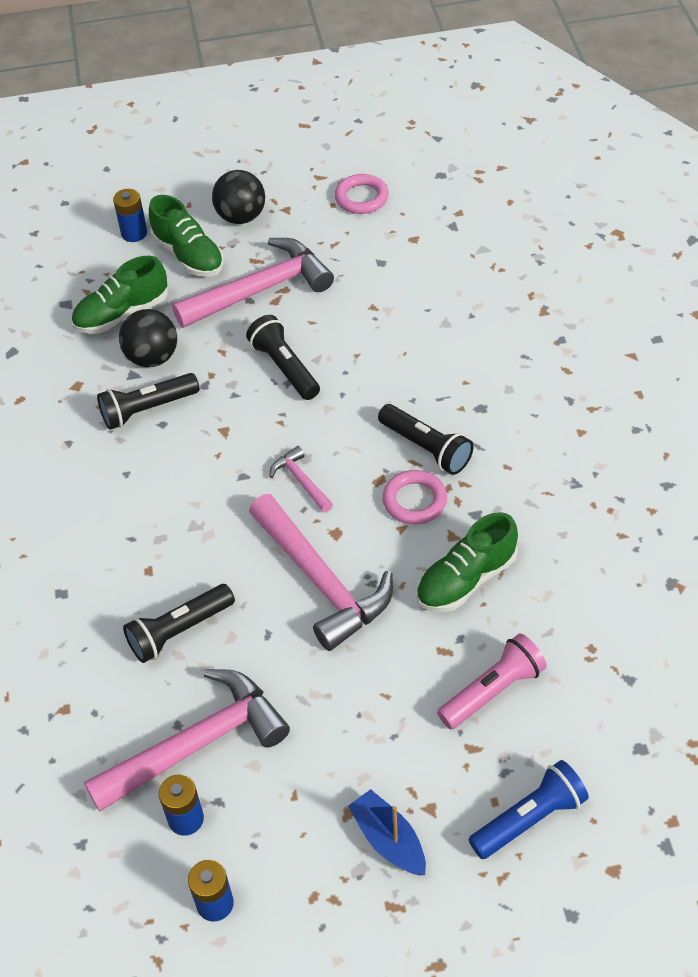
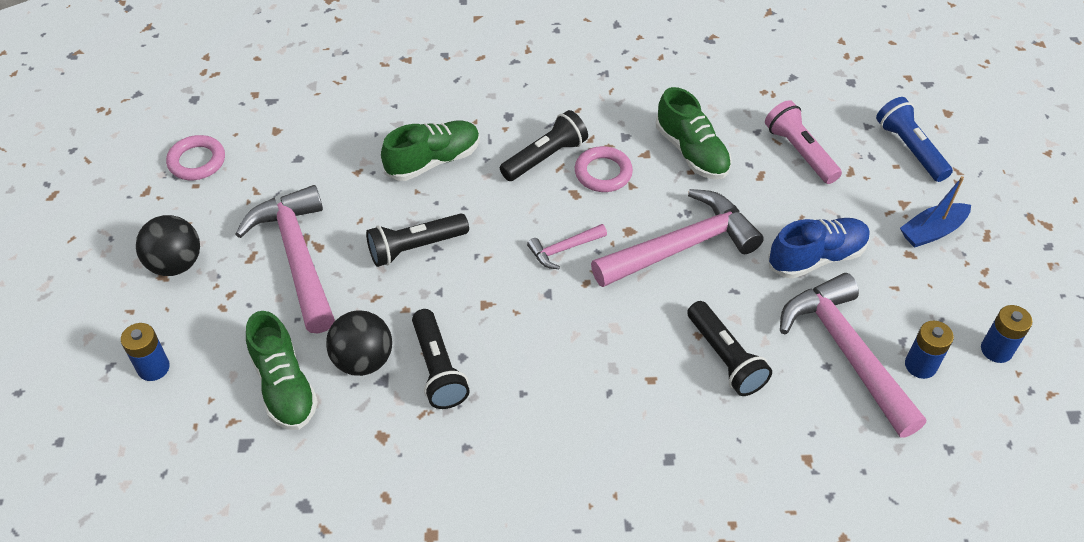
camera: 85 degrees left, 0 degrees up
(188, 255) = (216, 317): green shoe -> green shoe (433, 161)
(326, 712) = (816, 257): none -> blue shoe

